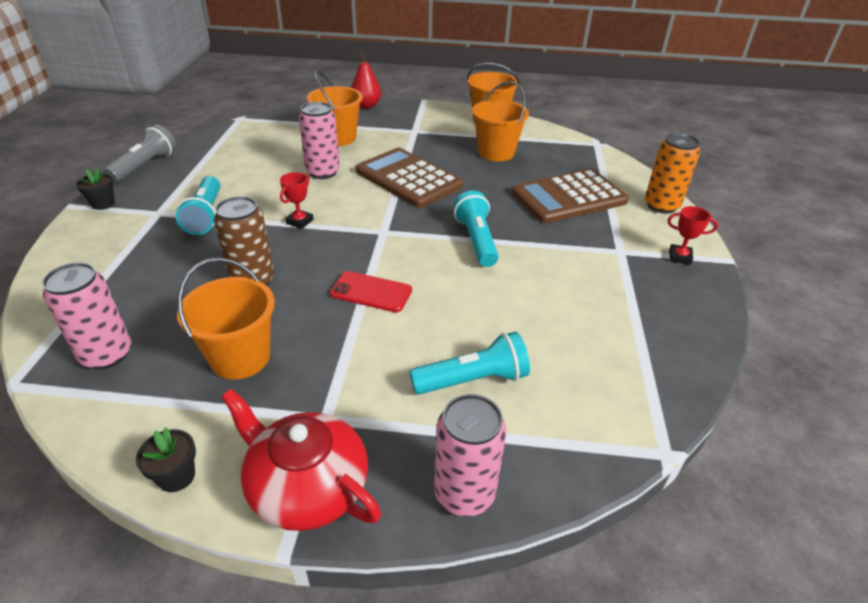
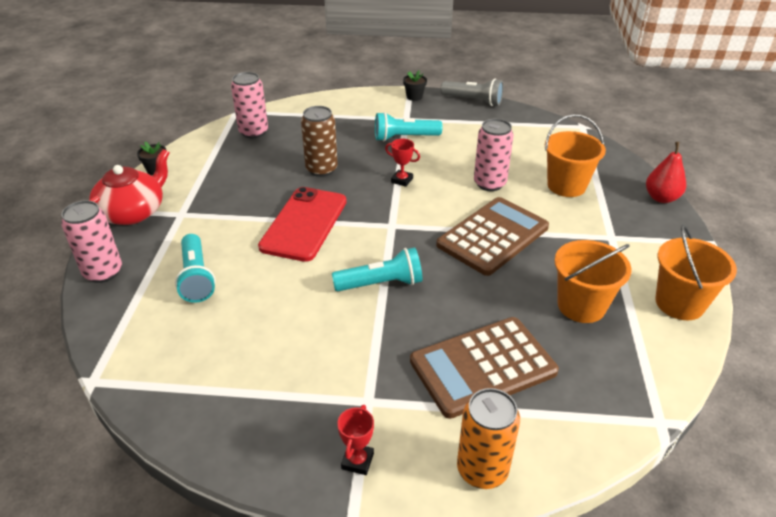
camera: 90 degrees right, 0 degrees up
(240, 357) = (241, 176): orange bucket -> none
(371, 292) = (304, 224): red phone -> red phone, size x1.74
(568, 197) = (483, 366): brown calculator -> brown calculator turned 90 degrees counterclockwise

